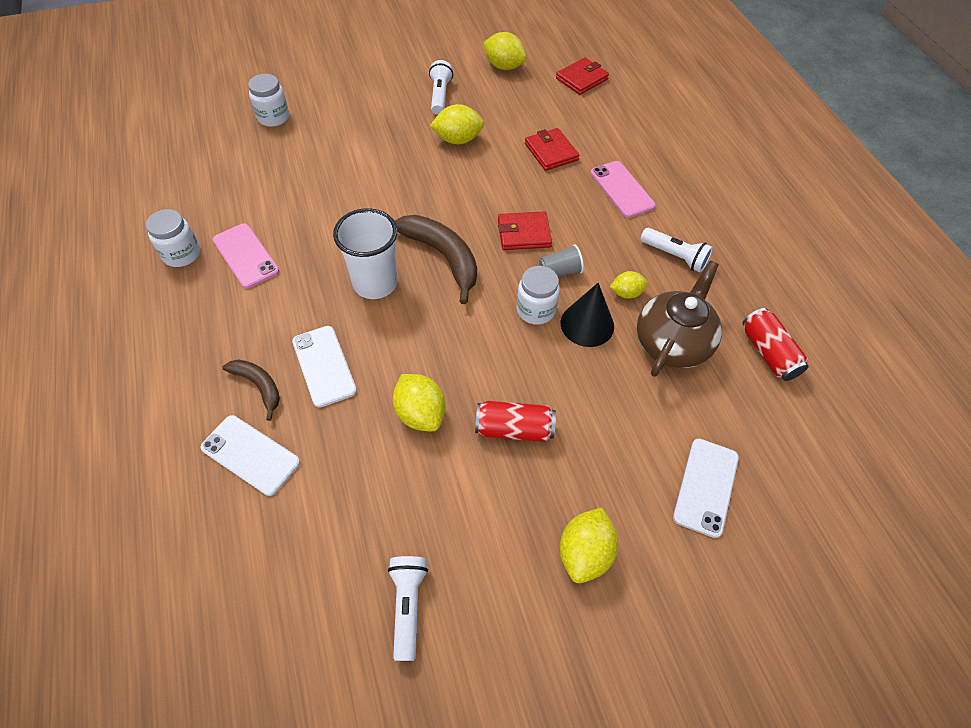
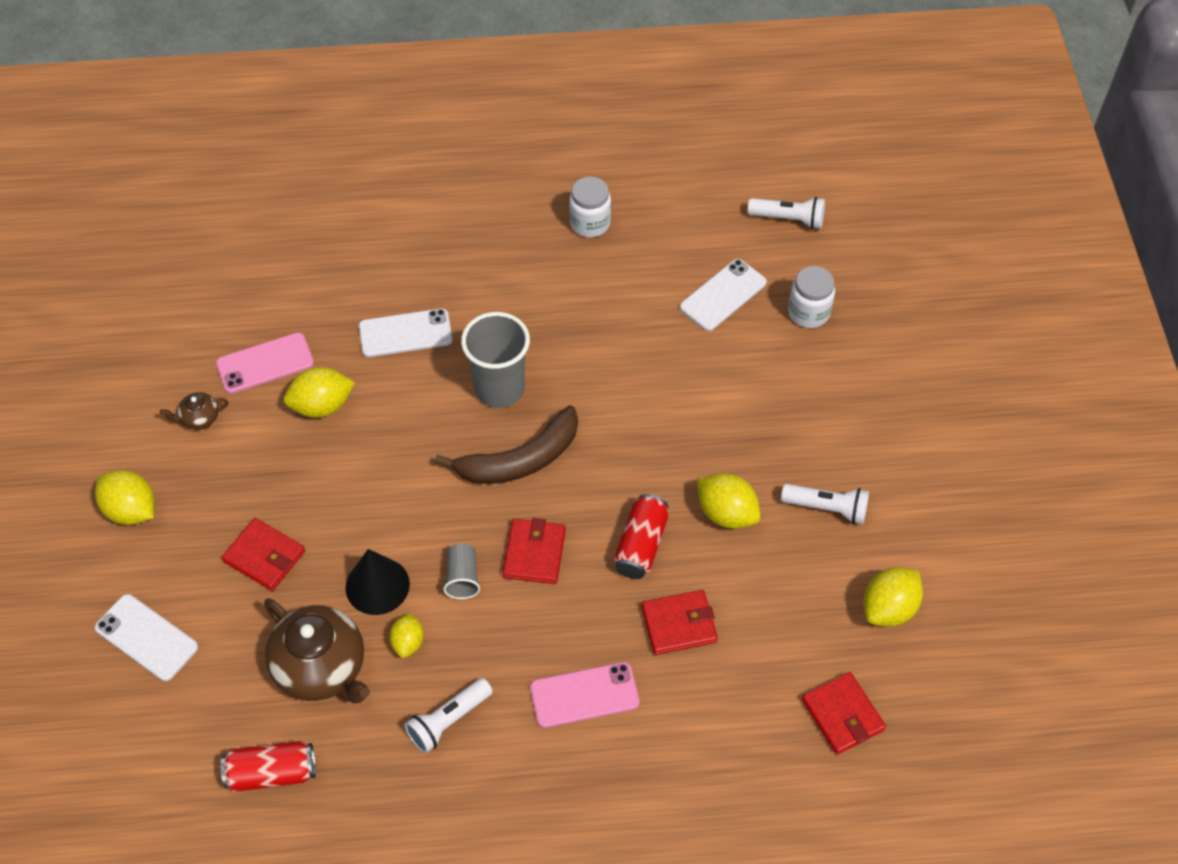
camera: 105 degrees right, 0 degrees up
(246, 255) = (573, 277): pink phone -> pink phone (265, 363)
(250, 455) = (328, 272): white phone -> white phone (723, 295)
(259, 386) = (399, 281): brown banana -> none
(375, 283) = (499, 388): white cup -> grey cup
(407, 605) = (147, 369): white flashlight -> white flashlight (788, 219)
(458, 140) = (726, 513): yellow lemon -> yellow lemon turned 60 degrees counterclockwise
(460, 523) = (199, 418): none -> brown teapot
(514, 429) = (275, 482): red can -> red can (641, 545)
(535, 310) = (414, 537): white jar -> none
(591, 414) = (264, 556): none -> red wallet

